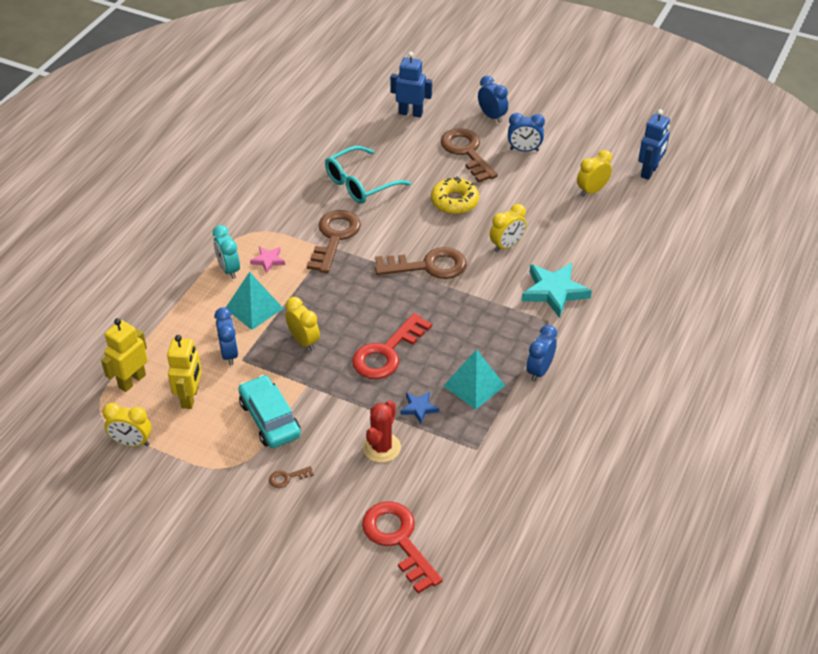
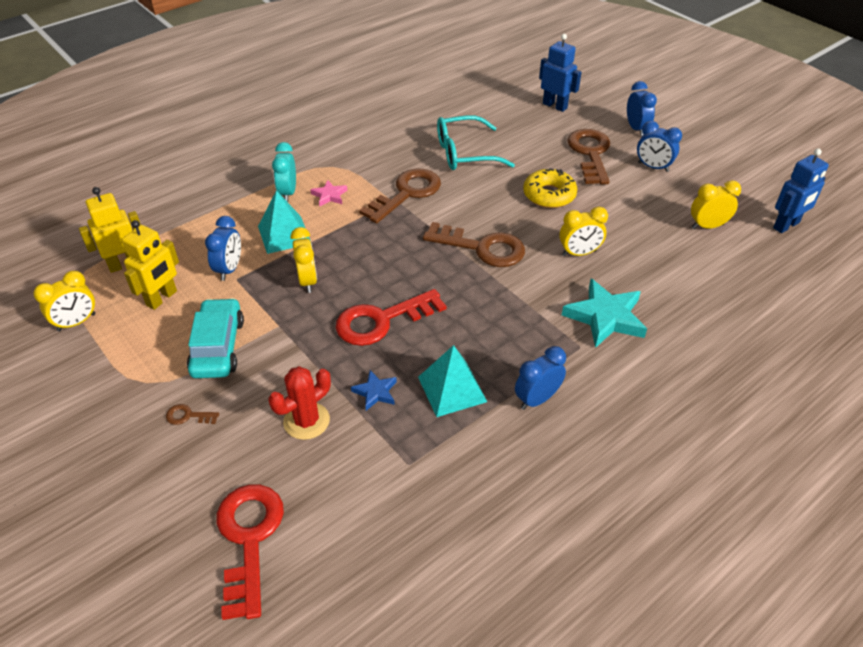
camera: 25 degrees right, 0 degrees up
(132, 442) = (76, 322): yellow clock -> yellow clock turned 75 degrees counterclockwise

